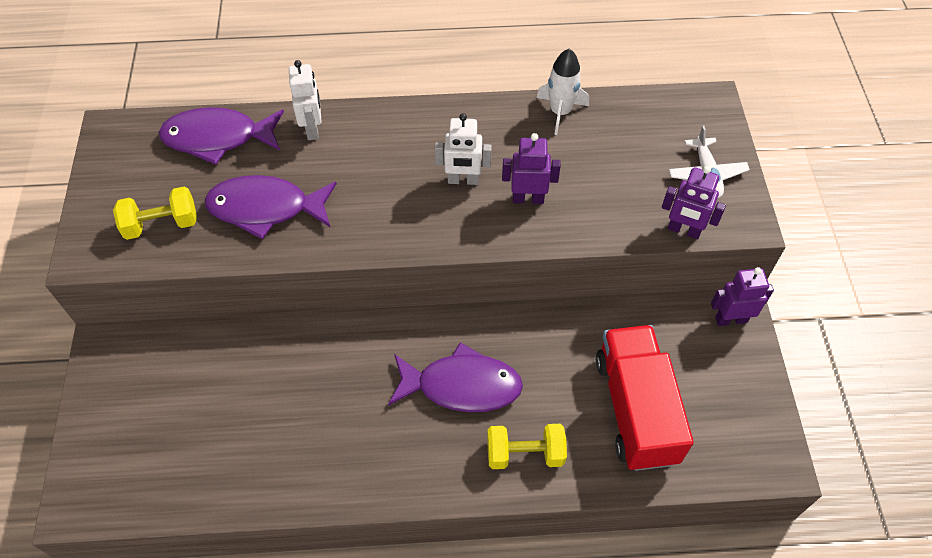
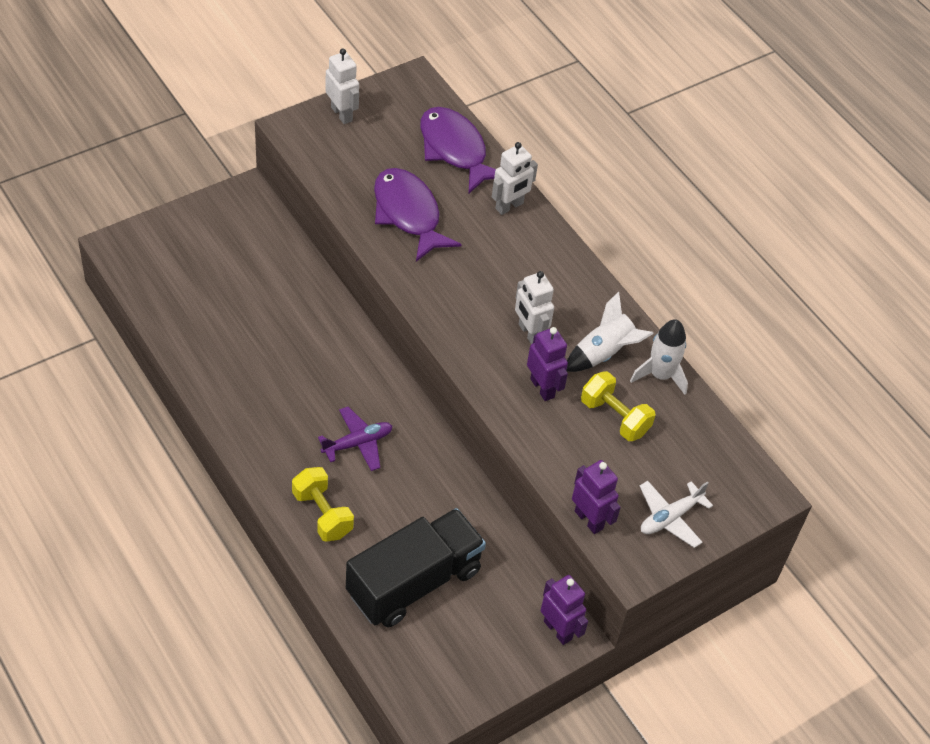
camera: 55 degrees right, 5 degrees down
(101, 206) = (342, 114): none -> white robot
(162, 224) = (350, 158): yellow dumbbell -> yellow dumbbell (614, 417)
(461, 386) = (357, 443): purple fish -> purple plane
(516, 139) = (603, 353): none -> white rocket
(635, 409) = (414, 582): red truck -> black truck
(683, 230) = (589, 519): purple robot -> purple robot turned 150 degrees clockwise

